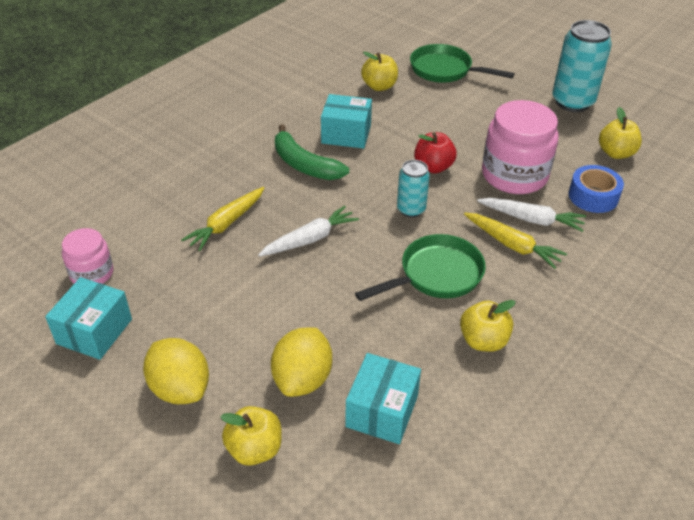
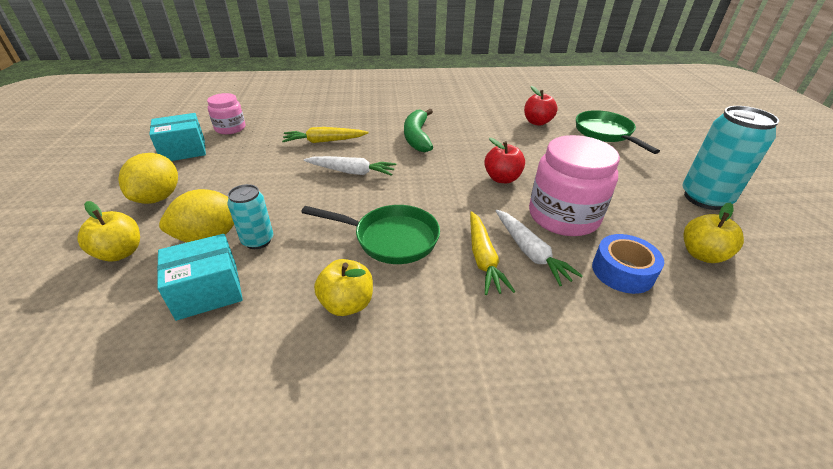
camera: 45 degrees right, 5 degrees down
(346, 134) = (470, 135): turquoise box -> none
(379, 86) = (537, 122): yellow apple -> red apple
(411, 209) = (442, 192): turquoise can -> turquoise can (258, 241)

